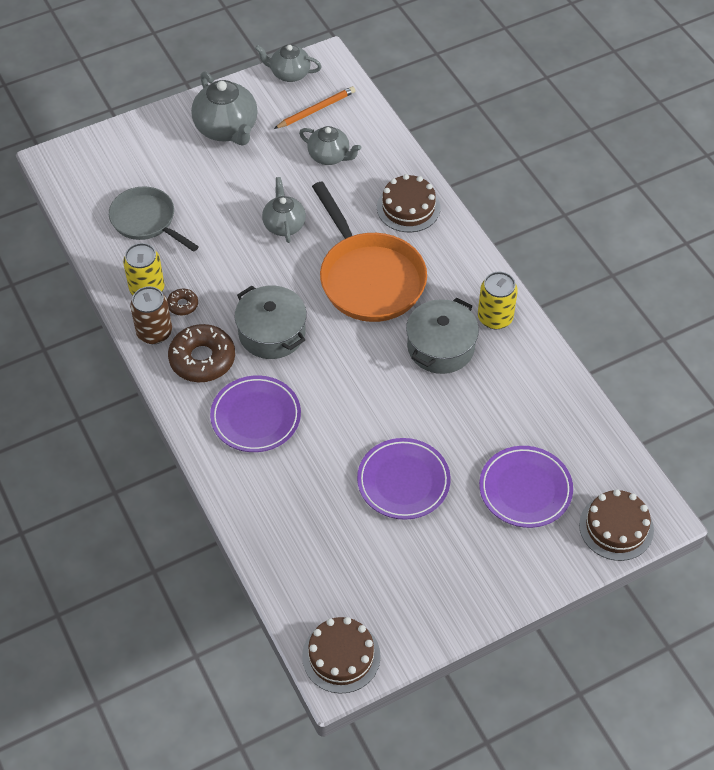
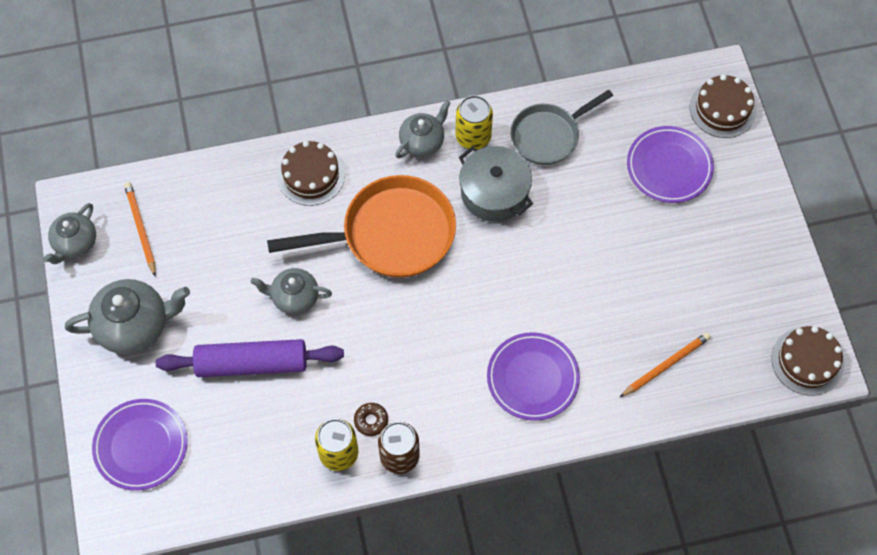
camera: 75 degrees left, 10 degrees up
(146, 221) = (241, 437): grey pan -> grey pan (548, 135)
(202, 359) = (448, 415): brown donut -> none
(214, 211) = (252, 363): none -> purple rolling pin
(272, 333) = (433, 341): grey pot -> none
(300, 525) = (665, 365): none -> orange pencil
(329, 156) = (214, 231): grey teapot -> grey teapot (422, 141)
(403, 481) = (638, 264): purple plate -> purple plate (141, 446)

